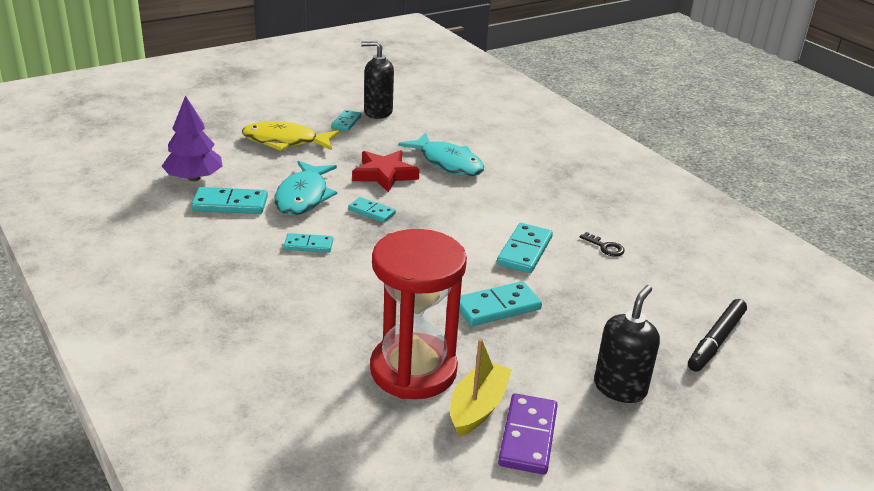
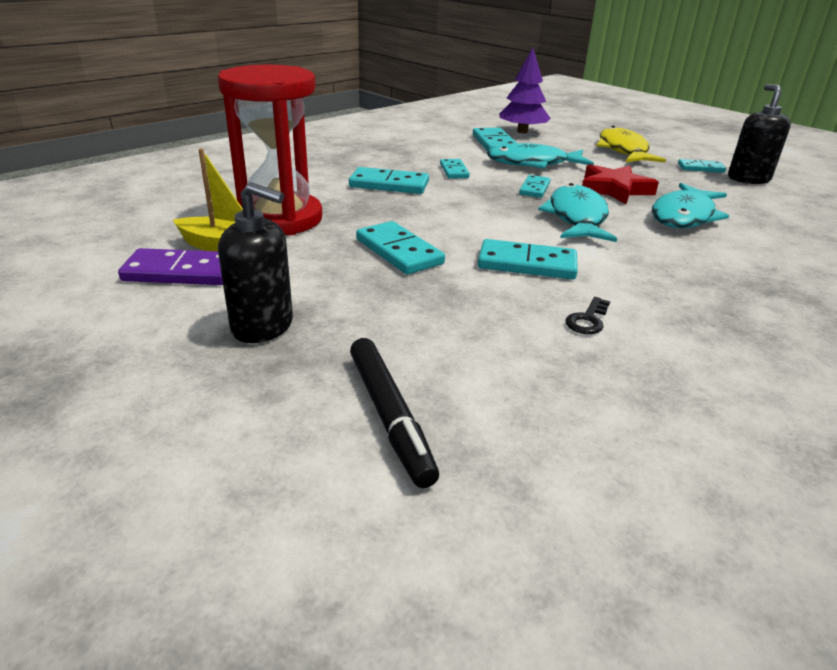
camera: 80 degrees right, 0 degrees up
(336, 291) = (389, 184): none -> turquoise domino
(442, 208) = (576, 218): none -> turquoise fish
(716, 341) = (390, 416): black marker -> black marker turned 135 degrees counterclockwise

